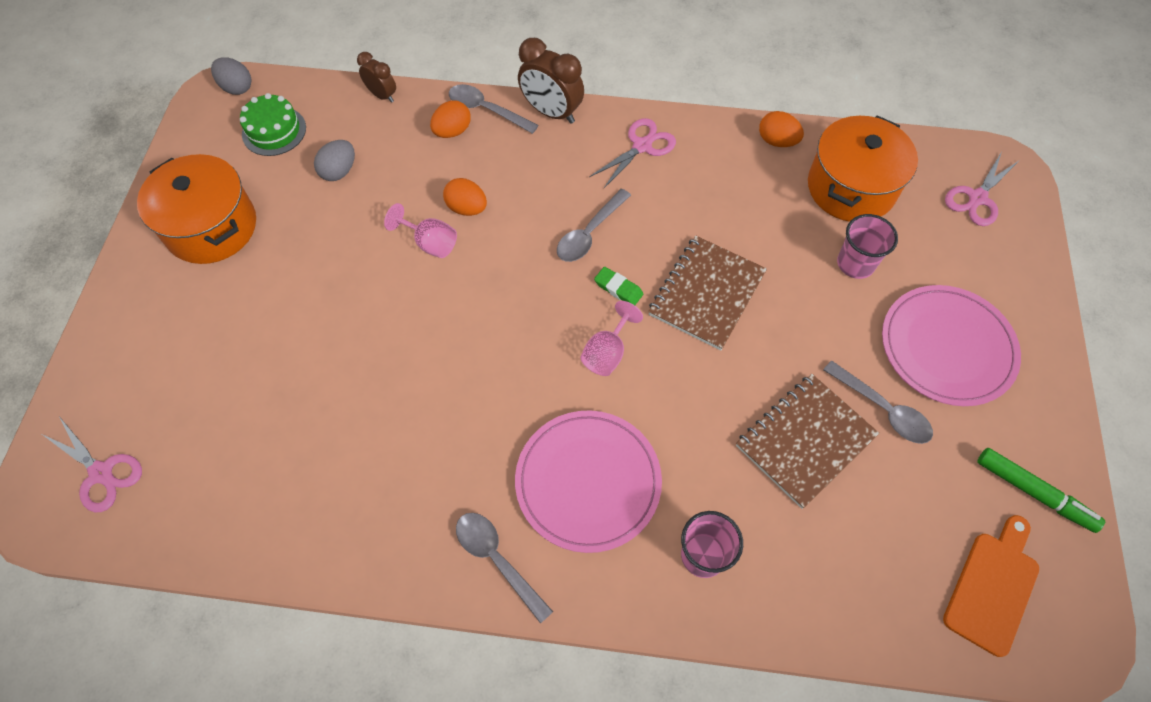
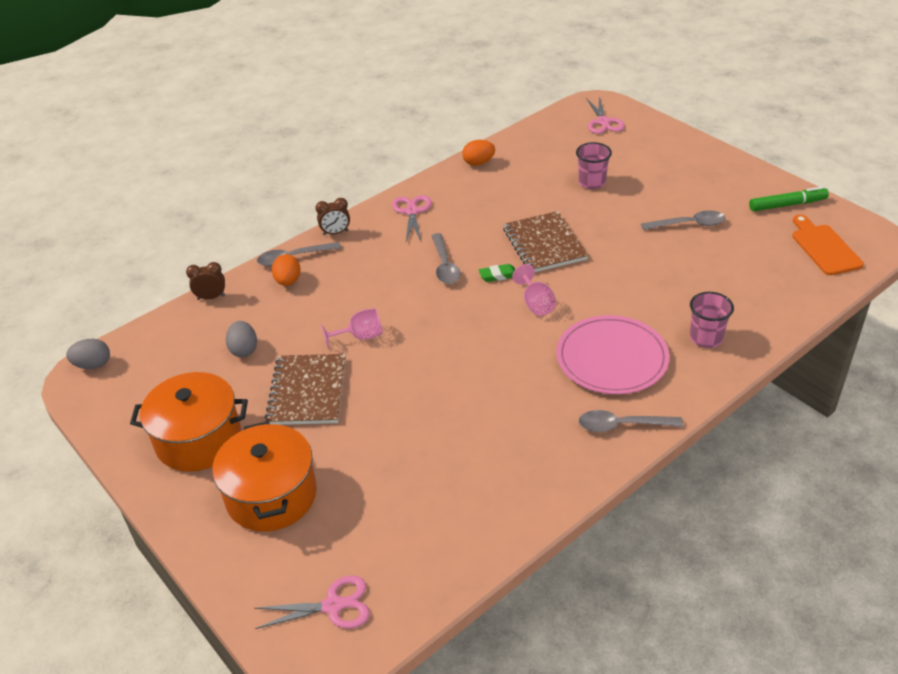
camera: 45 degrees left, 20 degrees down
(274, 131) = (162, 365): green cake -> none
(467, 208) = (356, 306): orange egg -> none
(551, 112) = (335, 233): brown clock -> brown clock, size x0.59
(805, 441) = (677, 261): brown notebook -> brown notebook (307, 391)
(851, 187) = (543, 156): orange pot -> orange pot (271, 495)
(947, 347) = (677, 183): pink plate -> none

